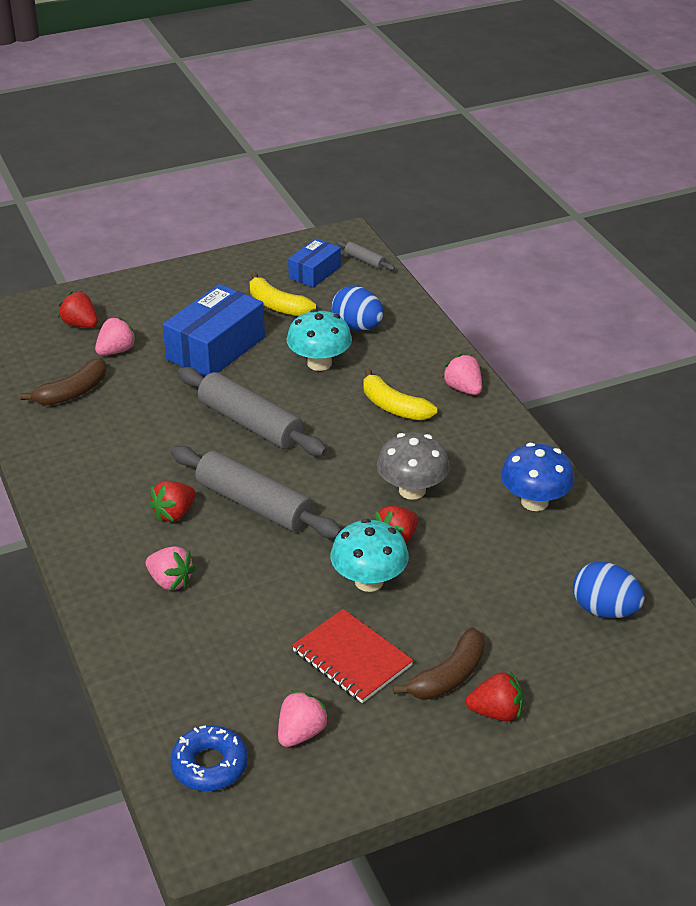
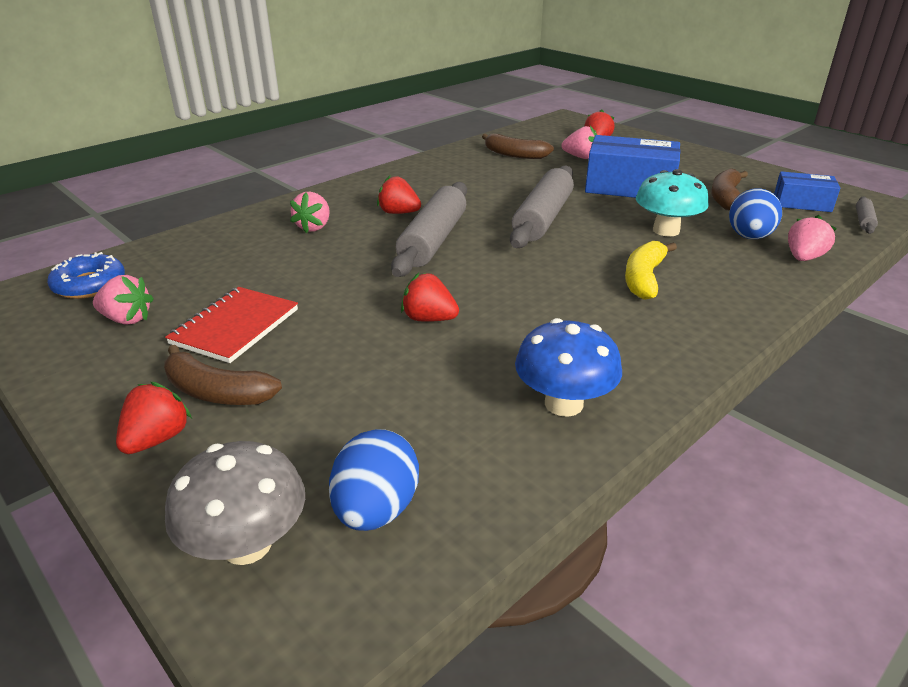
camera: 70 degrees right, 5 degrees down
(277, 305) = (725, 198): yellow banana -> brown banana
(369, 581) = (354, 315): turquoise mushroom -> none
(412, 490) = (515, 314): grey mushroom -> grey mushroom (247, 544)
(463, 389) = (726, 314): pink strawberry -> pink strawberry (803, 258)
(496, 712) = (157, 439): red strawberry -> red strawberry turned 135 degrees counterclockwise

